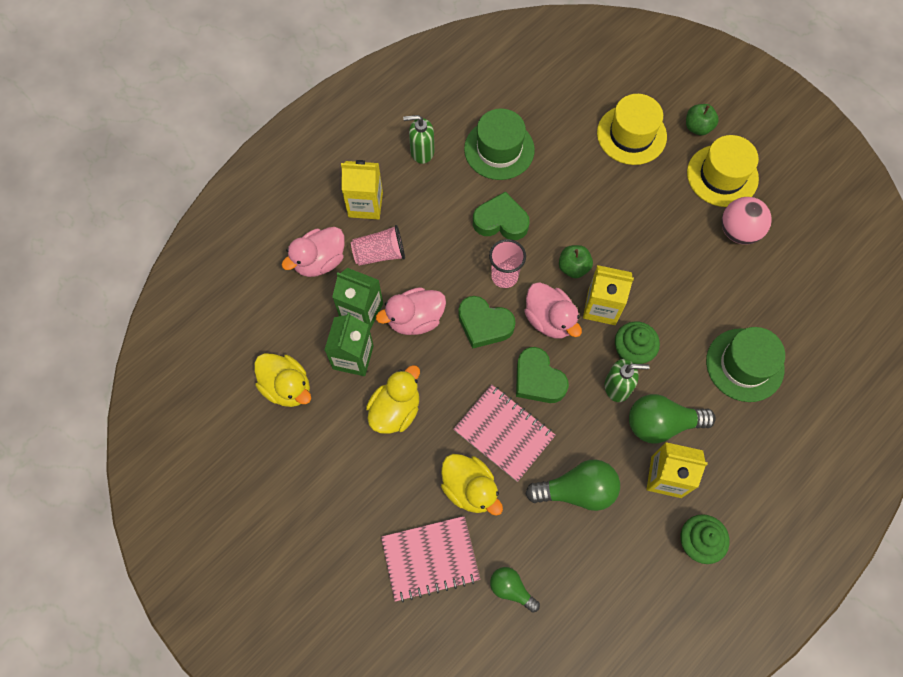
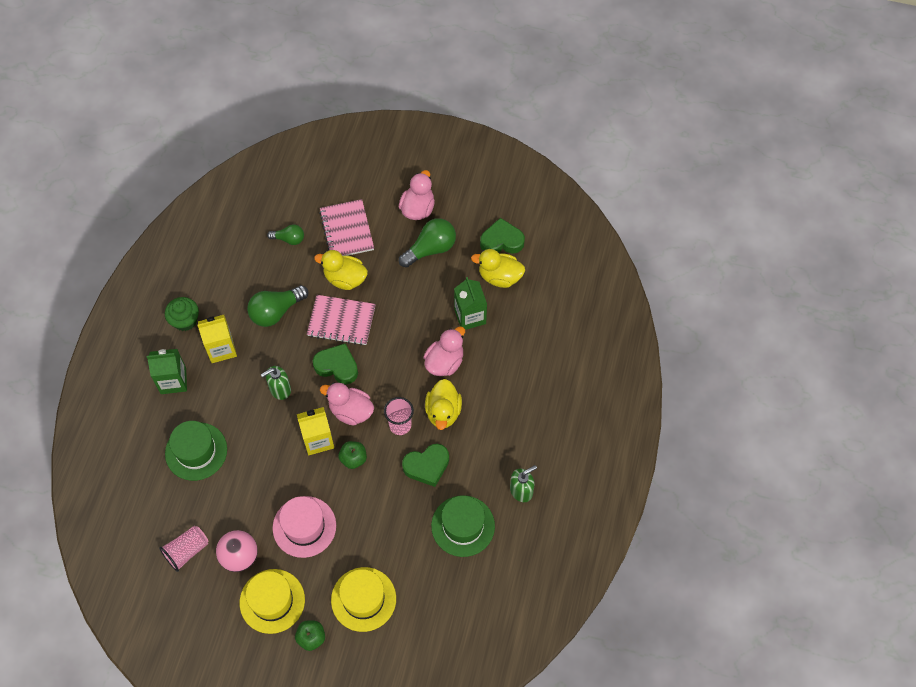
camera: 150 degrees right, 5 degrees down
(320, 261) = (537, 366): pink duck -> pink duck (417, 208)
(361, 311) = (485, 348): green carton -> green carton (173, 381)
(365, 204) = (535, 425): yellow carton -> none
(380, 253) = (499, 394): pink cup -> pink cup (187, 551)
(395, 410) = (420, 299): yellow duck -> yellow duck (443, 412)
(430, 559) = (346, 230): pink notebook -> pink notebook turned 60 degrees counterclockwise
(484, 324) = (395, 383): green heart -> green heart (501, 241)
(632, 350) = (281, 419): green cupcake -> none
(658, 227) = (304, 526): none -> pink hat
(661, 424) = (239, 380): green light bulb -> green light bulb (430, 249)

